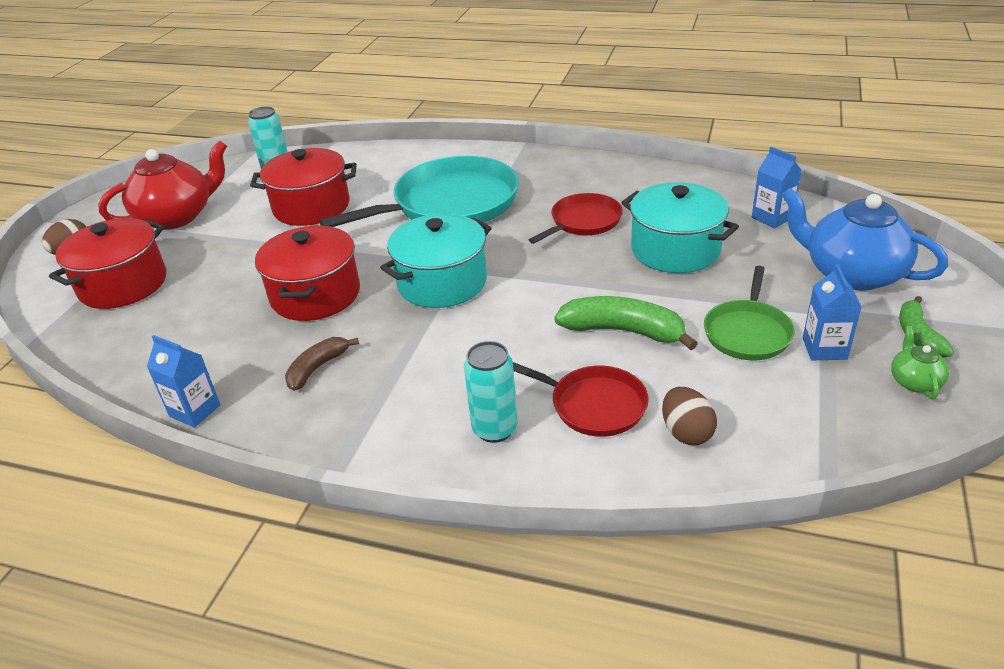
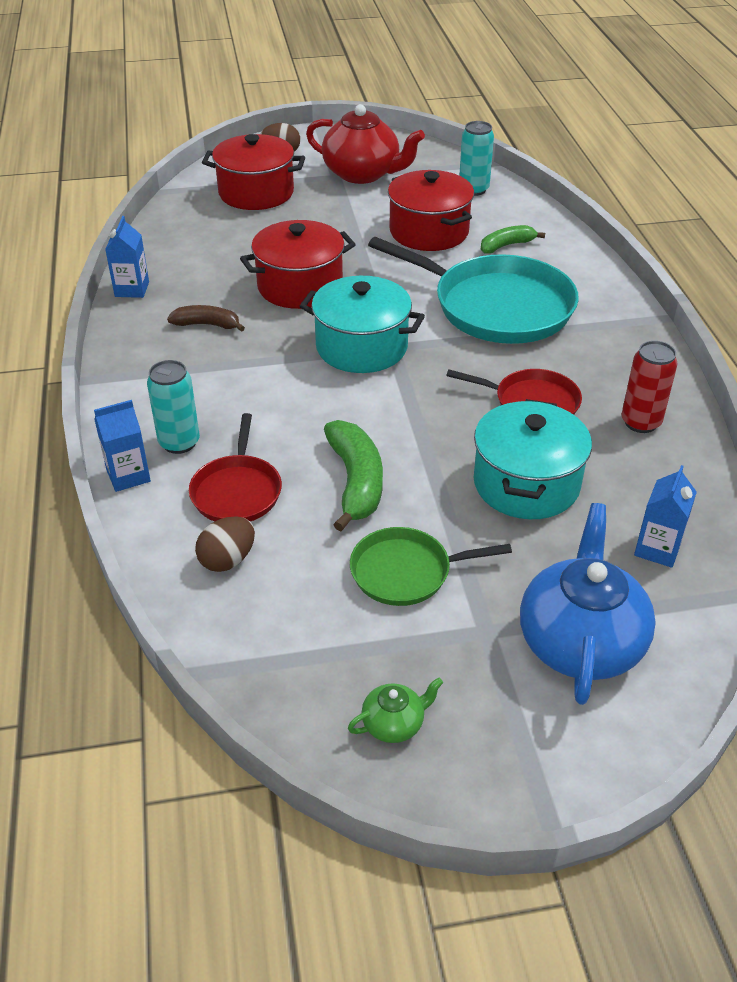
camera: 60 degrees right, 5 degrees up
(637, 186) = (640, 422): none -> red can
(824, 348) = (412, 638): blue carton -> blue carton (128, 475)
(918, 335) = (485, 719): green banana -> green banana (506, 245)

